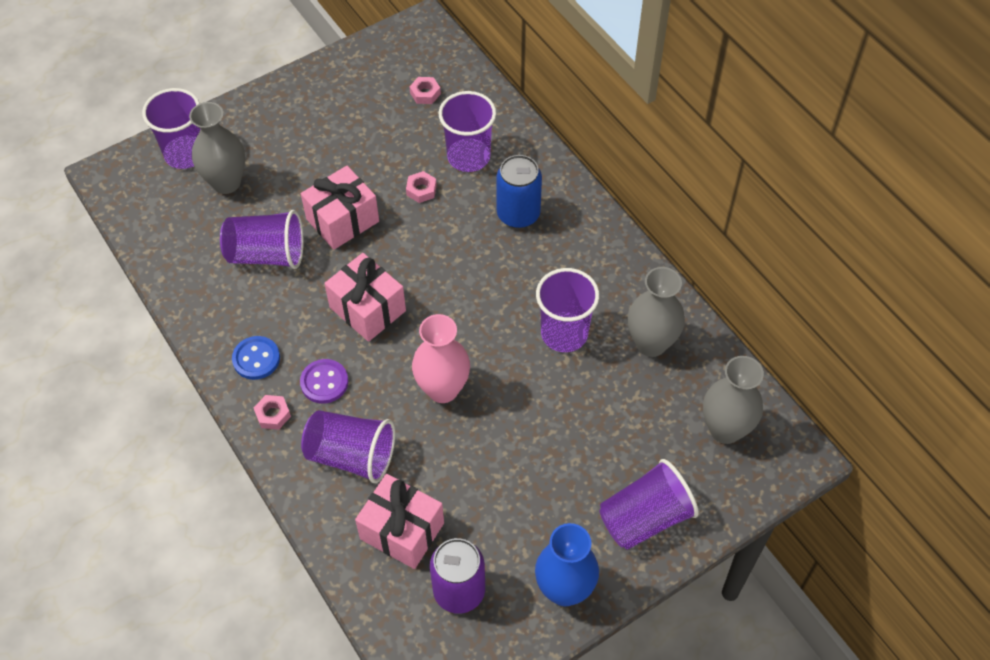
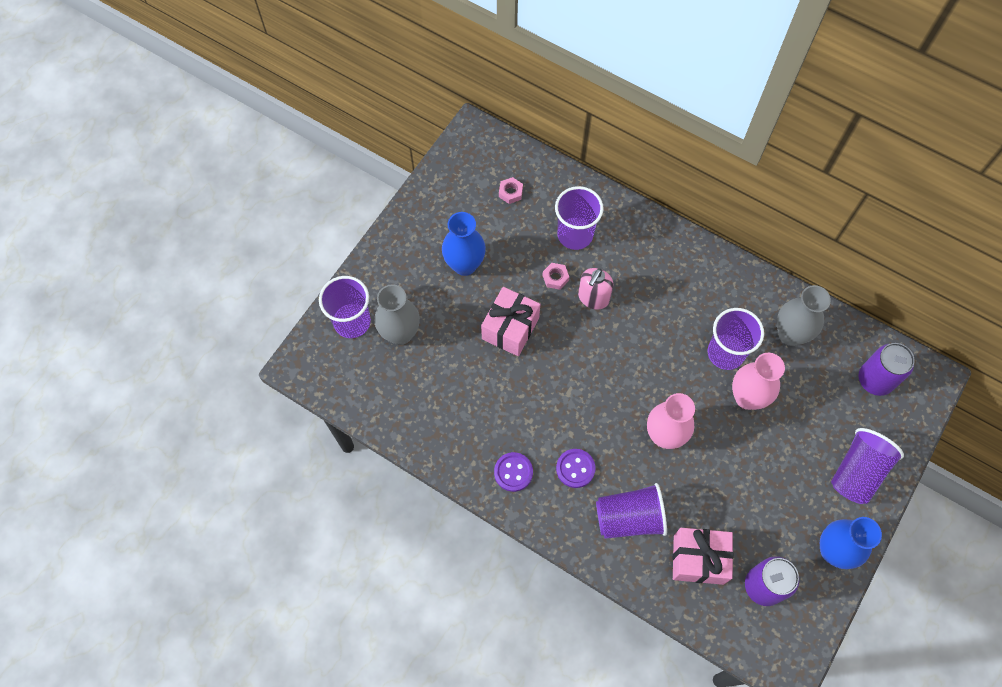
camera: 25 degrees left, 10 degrees up
(256, 359) = (513, 472): blue button -> purple button
(267, 255) = (469, 382): purple cup -> none
(273, 414) = (552, 511): pink nut -> none
(333, 143) = (464, 265): none -> blue vase
(367, 309) = (572, 395): pink gift -> none
(450, 224) = (593, 298): none -> pink soap dispenser
(518, 214) = (639, 268): blue can -> none
(561, 388) = (747, 397): none -> pink vase
(725, 429) = (875, 380): grey vase -> purple can

